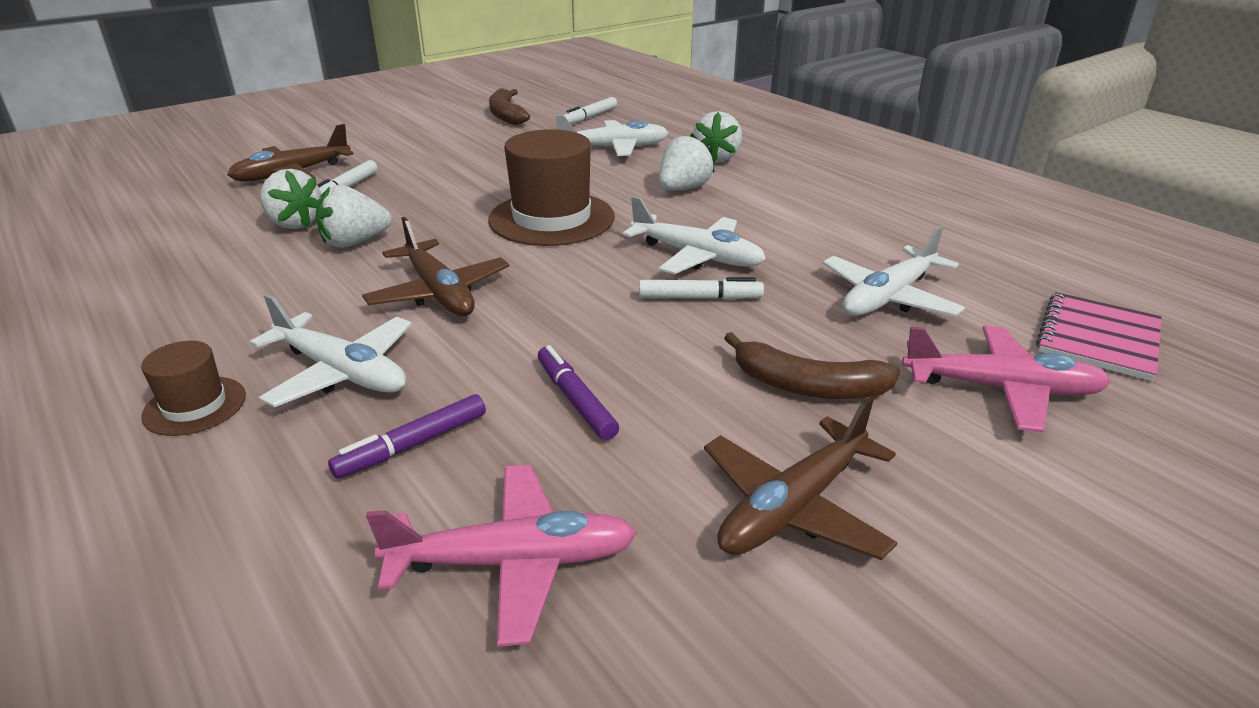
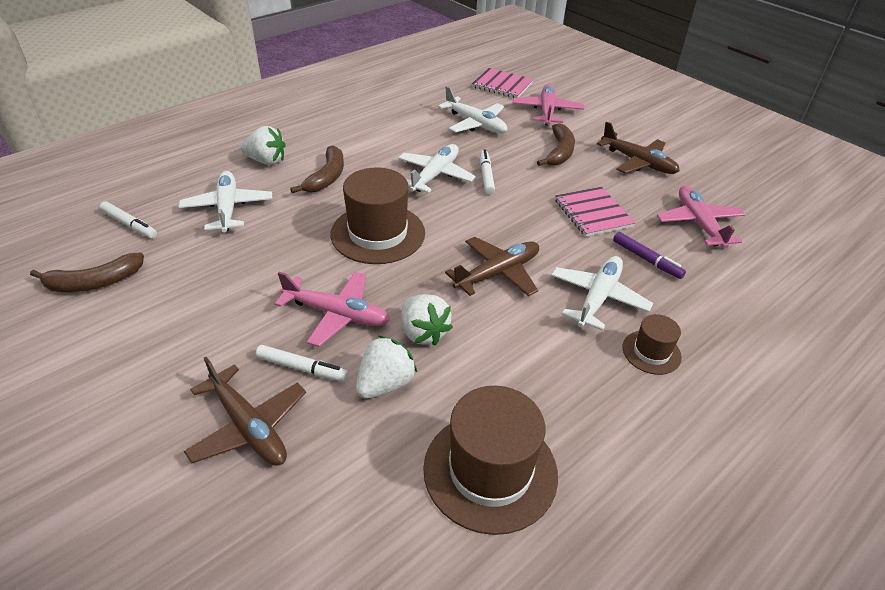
camera: 95 degrees left, 10 degrees up
(136, 270) = (490, 471): none -> brown hat
(412, 200) = (336, 314): none -> pink plane
(575, 400) = (592, 213): purple marker -> pink notebook
(683, 189) = (327, 177): white strawberry -> brown banana

